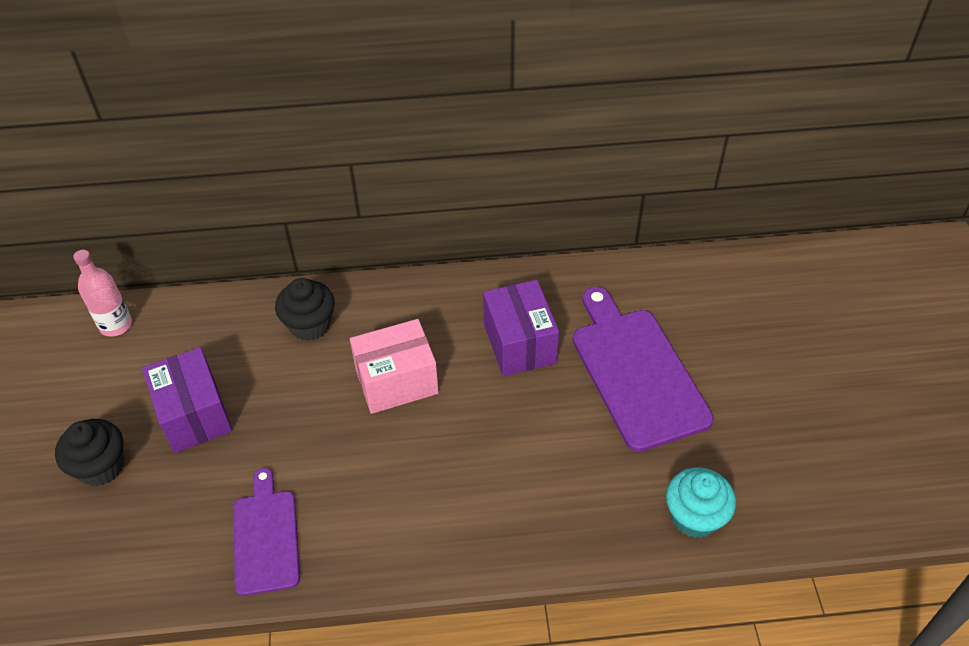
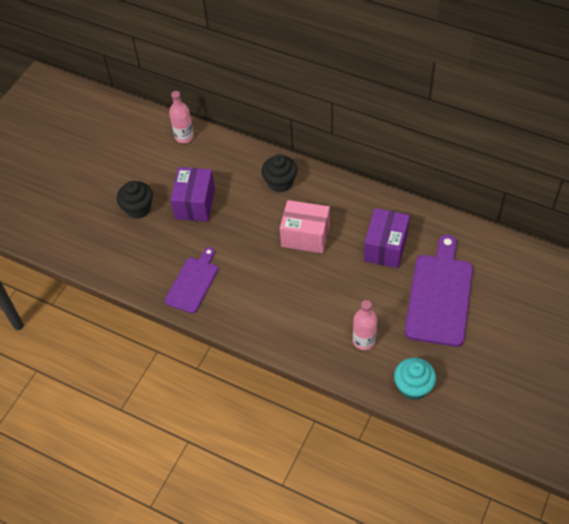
camera: 35 degrees right, 5 degrees up
(582, 488) = (364, 341): none -> pink bottle

